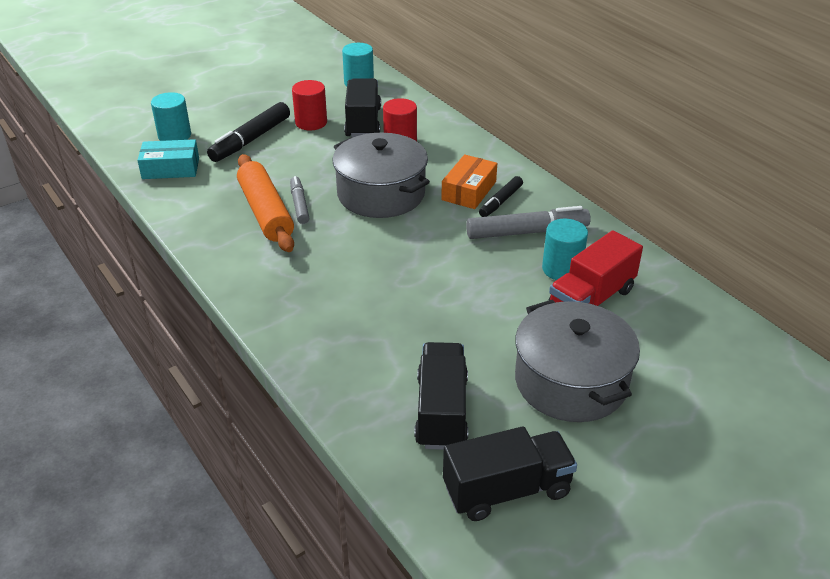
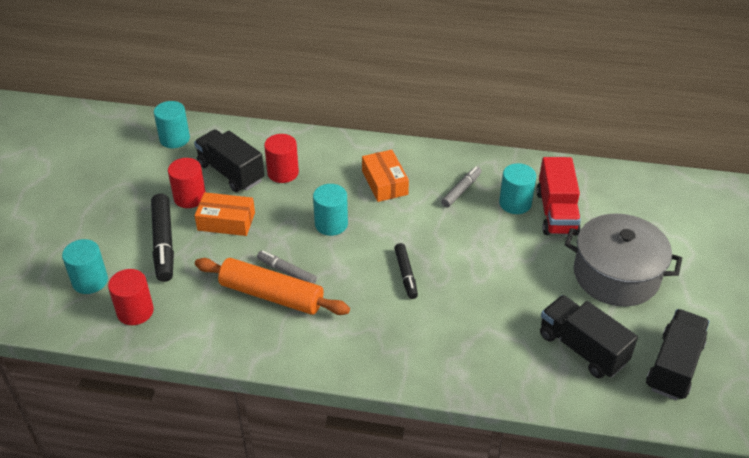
camera: 45 degrees left, 5 degrees up
(171, 168) = (135, 311): turquoise box -> red cylinder
(311, 150) = (226, 221): none -> orange box
(381, 194) = (331, 224): grey pot -> turquoise cylinder
(500, 202) = (415, 178): black marker -> black marker (406, 274)
(527, 232) = (461, 190): grey marker -> grey marker, size x0.60

